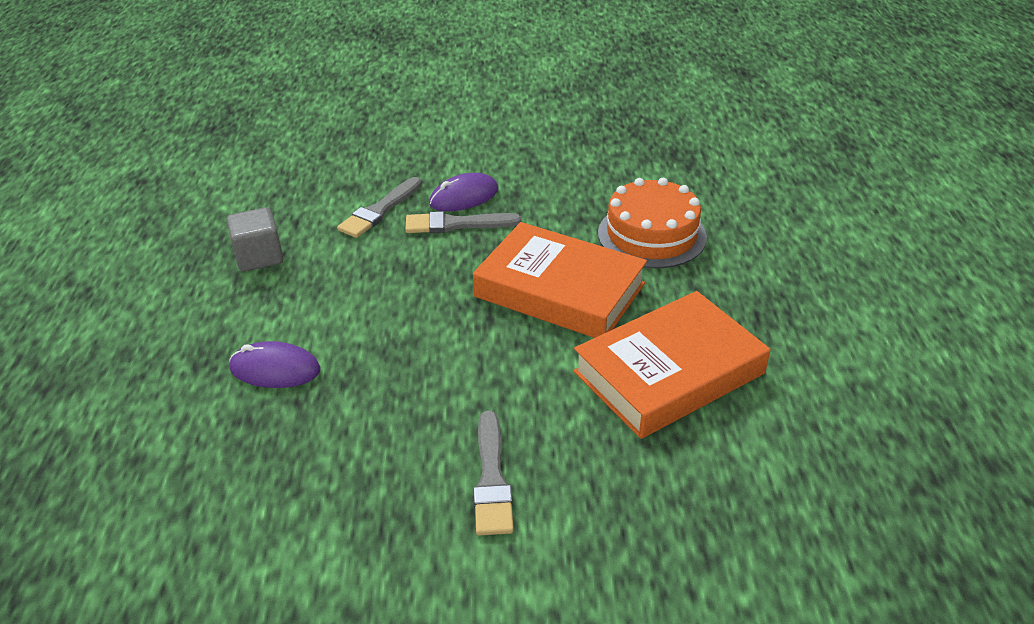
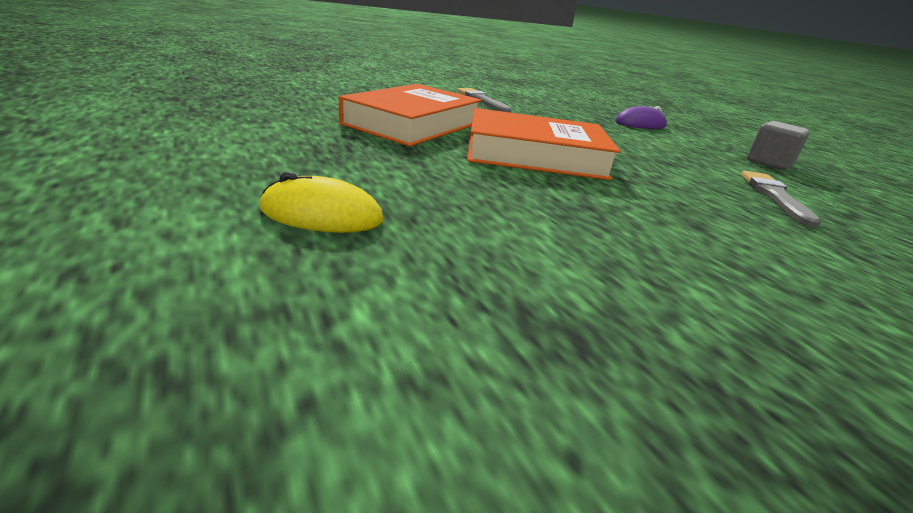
camera: 150 degrees right, 10 degrees down
(456, 224) = (693, 191): grey brush -> none
(464, 197) = (738, 216): purple mouse -> none
(652, 235) = (494, 197): orange cake -> none
(781, 231) = (322, 214): none -> yellow mouse

